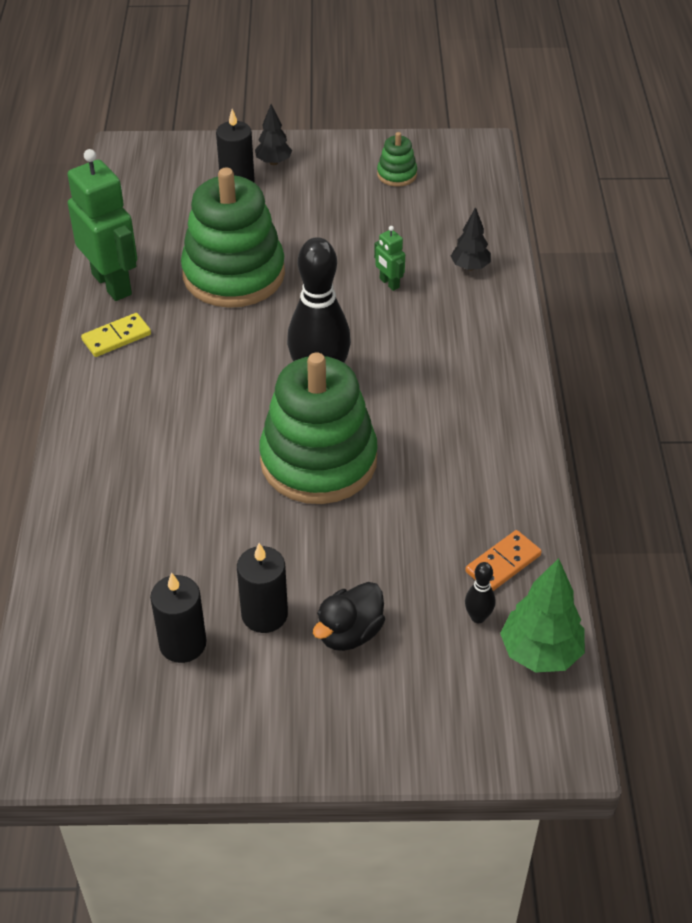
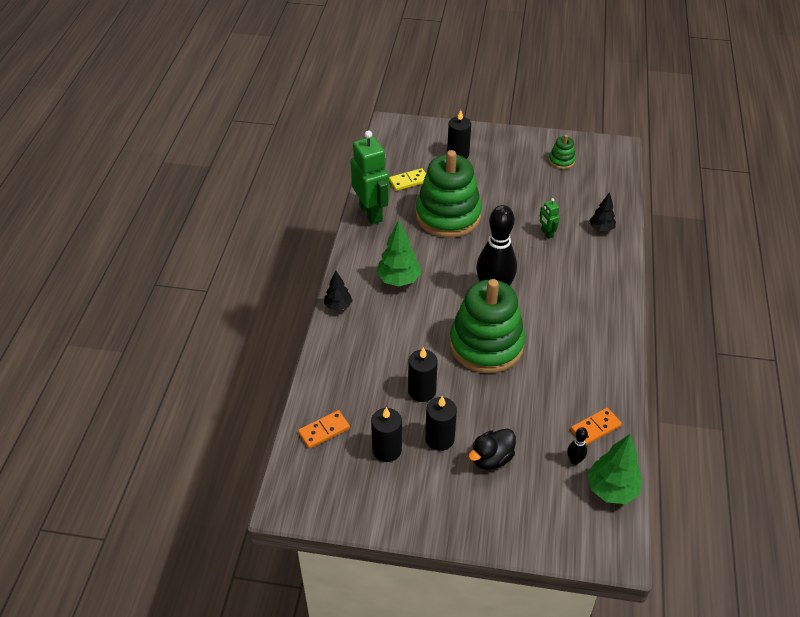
camera: 10 degrees right, 0 degrees up
(77, 628) = (324, 430): none -> orange domino
(116, 337) = (369, 248): yellow domino -> yellow domino (409, 181)
(168, 380) = (398, 280): none -> green tree
(227, 545) = (422, 391): none -> black candle
(273, 162) = (483, 144): black tree -> black tree (338, 306)

